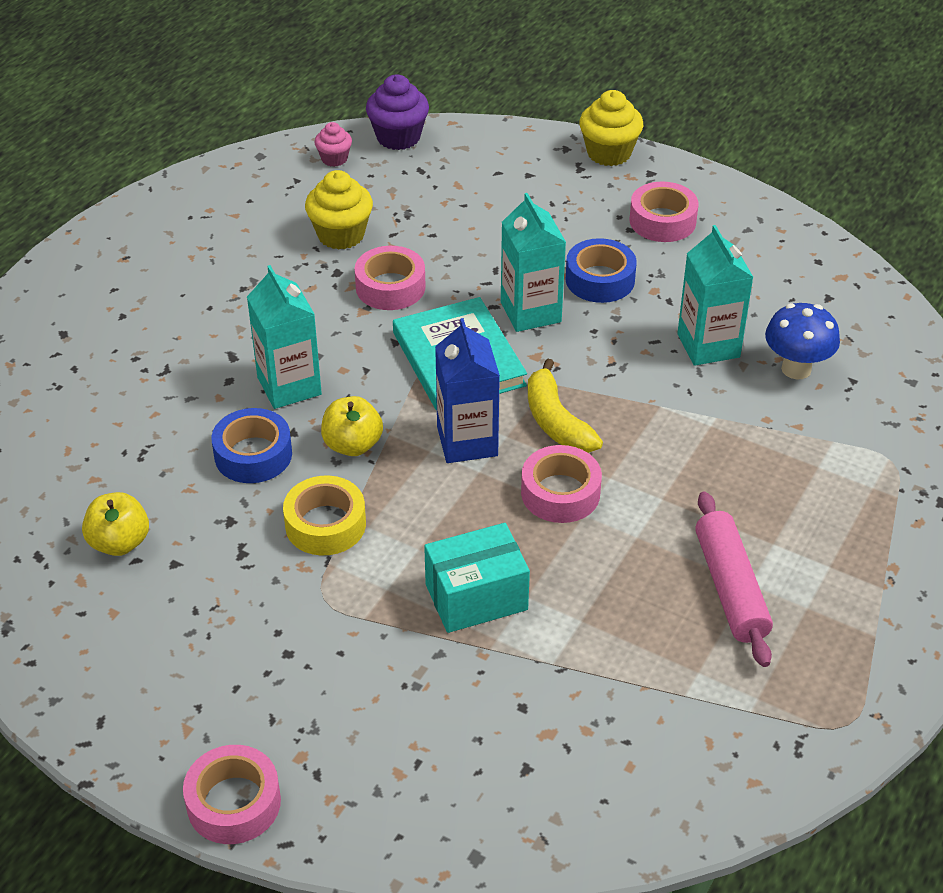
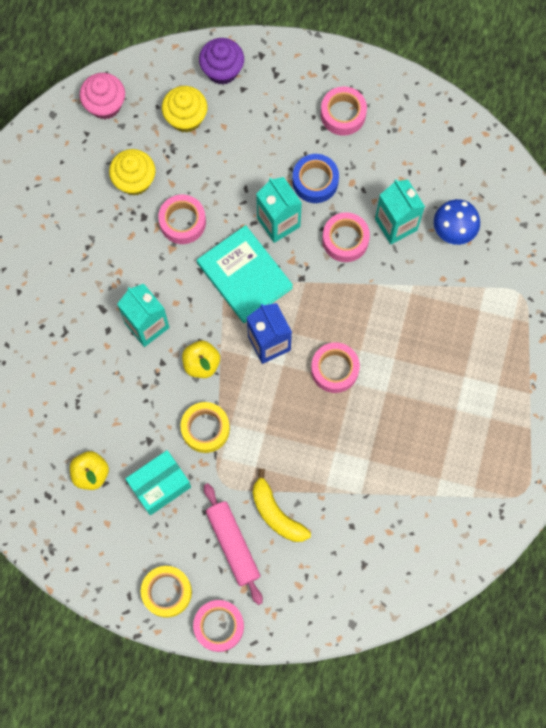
camera: 15 degrees left, 30 degrees up
(166, 730) = (167, 592): none -> yellow tape
(253, 455) = (144, 387): blue tape -> none
(334, 159) = (105, 105): pink cupcake -> pink cupcake, size x1.70
(398, 137) = (142, 71): purple cupcake -> purple cupcake (222, 70)
(476, 597) = (307, 459): turquoise box -> turquoise box (160, 485)
(556, 421) = (318, 313): yellow banana -> yellow banana (276, 513)
(609, 153) = (292, 53): yellow cupcake -> yellow cupcake (186, 118)
(625, 348) = (345, 240): none -> pink tape
(730, 588) = (446, 415): pink rolling pin -> pink rolling pin (233, 544)

